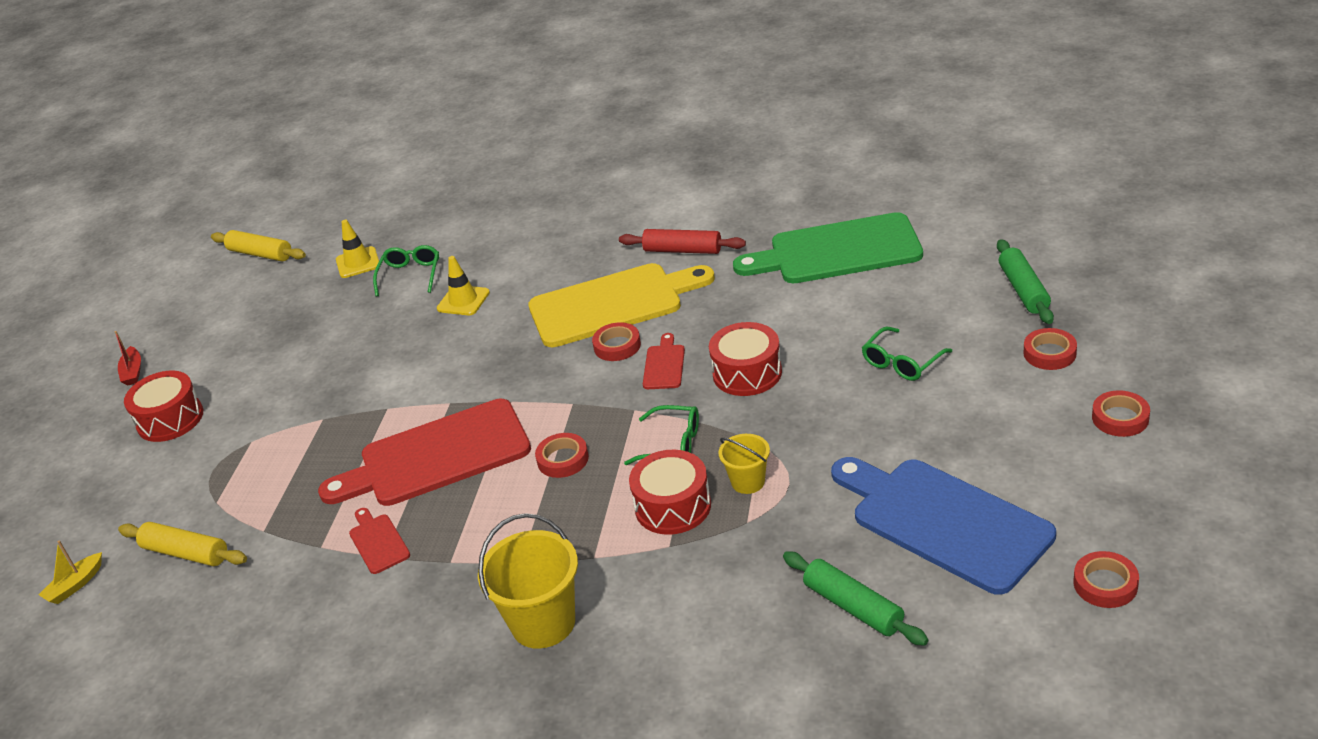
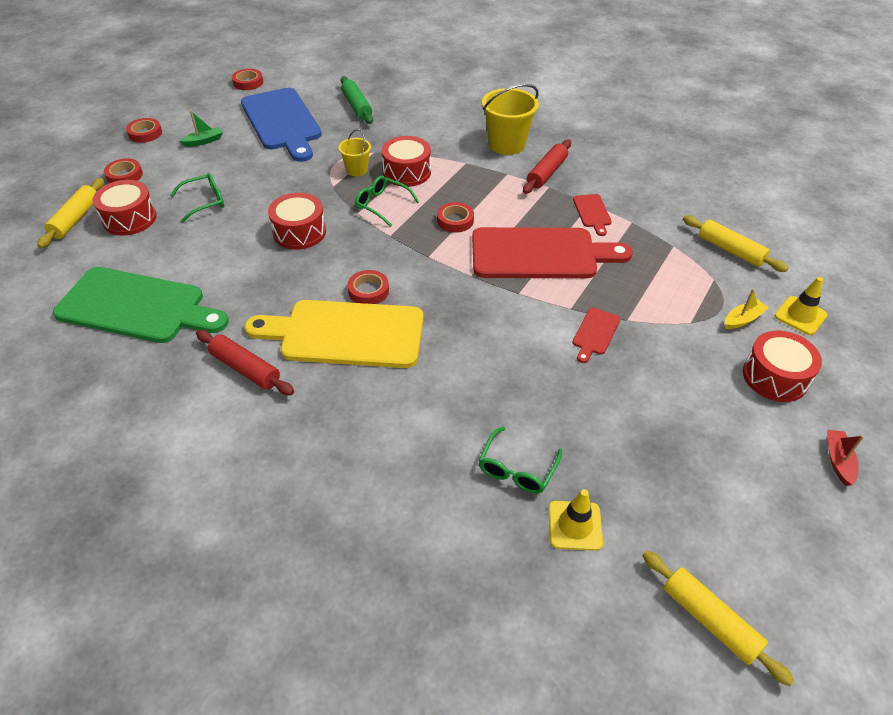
camera: 165 degrees left, 10 degrees up
(75, 585) = (811, 256): yellow boat -> yellow boat (743, 319)
(460, 587) = (547, 173): none -> red rolling pin
(463, 301) = (473, 401): yellow traffic cone -> yellow traffic cone (800, 316)
(664, 365) = (347, 260): red cutting board -> red cutting board (595, 333)
(963, 313) = (129, 219): none -> red drum
(1018, 440) = (204, 141): none -> green boat
(1023, 290) = (75, 219): green rolling pin -> yellow rolling pin

